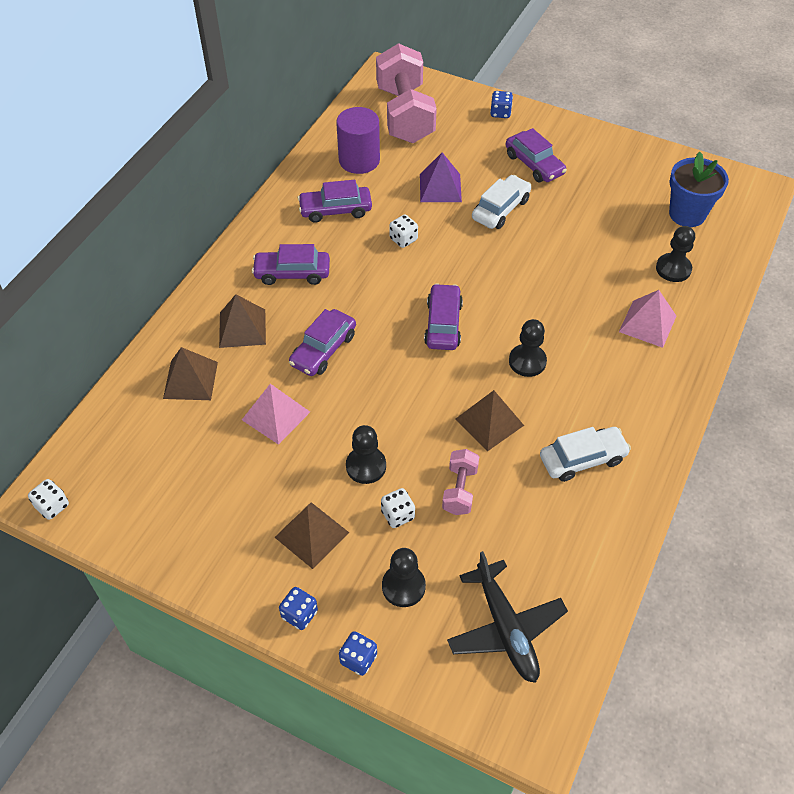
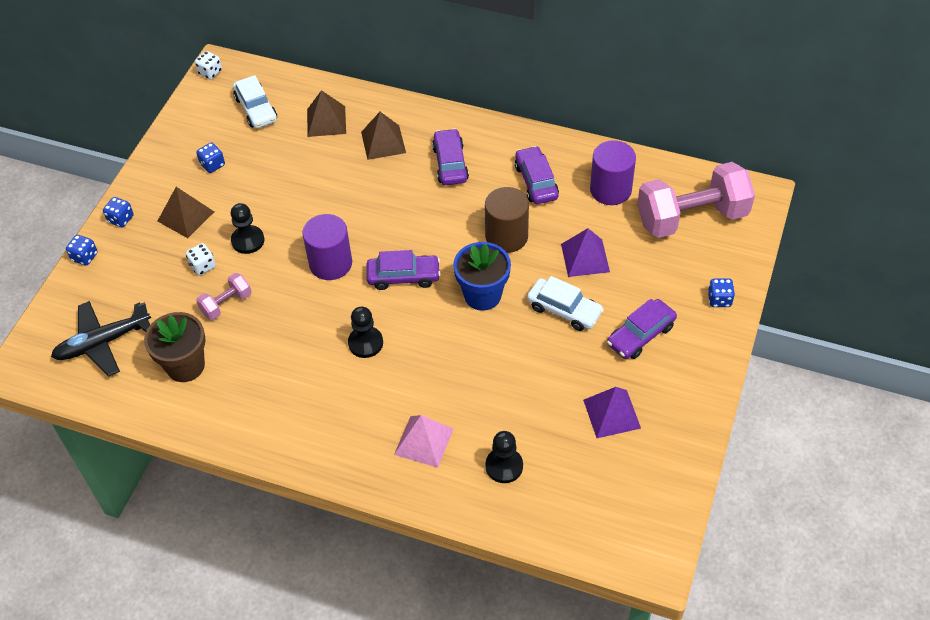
camera: 85 degrees right, 0 degrees up
(229, 504) = (212, 165): none -> blue dice
(275, 415) = (294, 178): pink pyramid -> none
(323, 349) = (365, 197): purple car -> none
(403, 239) = (506, 236): white dice -> brown cylinder
(403, 586) = (140, 276): black pawn -> none
(414, 386) = (330, 263): none -> purple cylinder
(459, 490) = (226, 304): pink dumbbell -> pink dumbbell turned 45 degrees counterclockwise
(489, 422) = (295, 319): brown pyramid -> none
(546, 533) = (185, 366): none -> brown flower pot
(582, 459) = (259, 389): white car -> white car (256, 109)
(617, 193) = (612, 414): none -> purple pyramid
(687, 214) = (592, 482): blue flower pot -> blue flower pot (482, 295)

